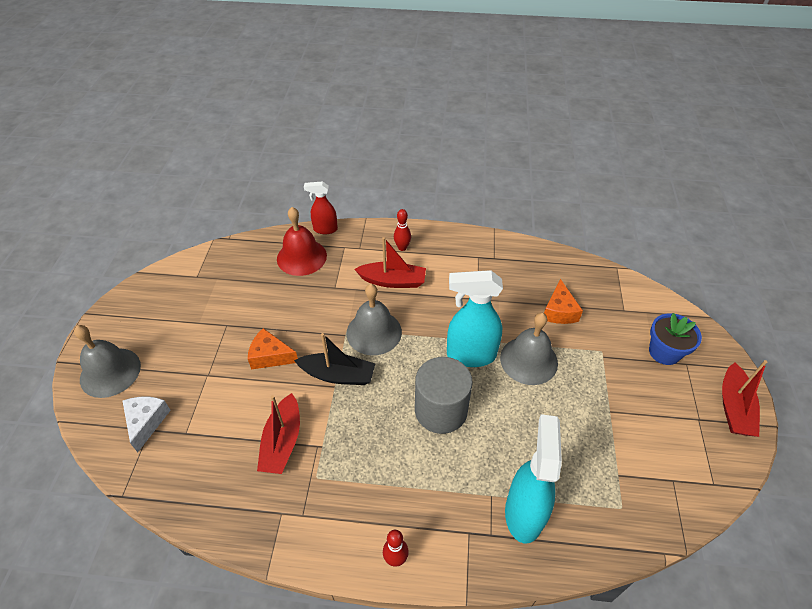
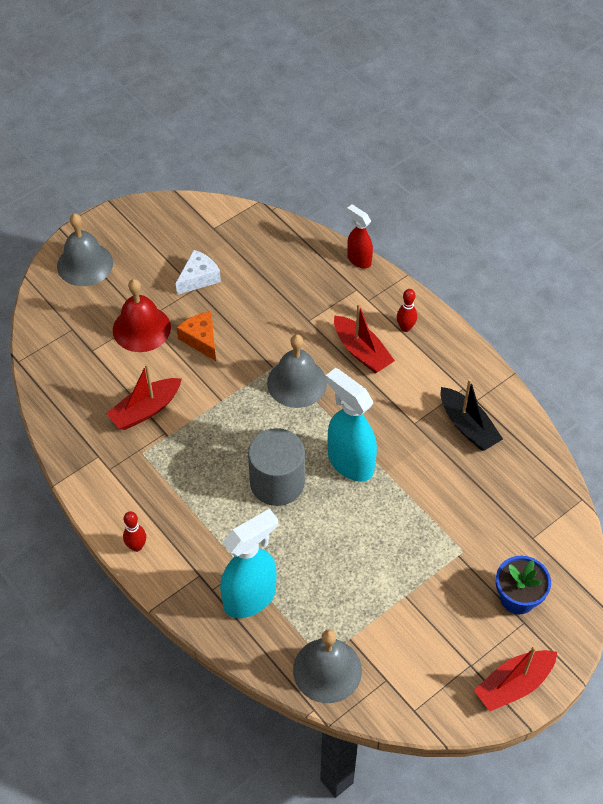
camera: 45 degrees right, 5 degrees up
(146, 422) = (75, 322): white cheese -> white cheese (198, 278)
(301, 257) = (311, 272): red bell -> red bell (141, 328)
(338, 375) = (233, 394): black boat -> black boat (467, 426)
(528, 360) = (392, 505): grey bell -> grey bell (327, 670)
(559, 311) = (472, 490): orange cheese -> none

